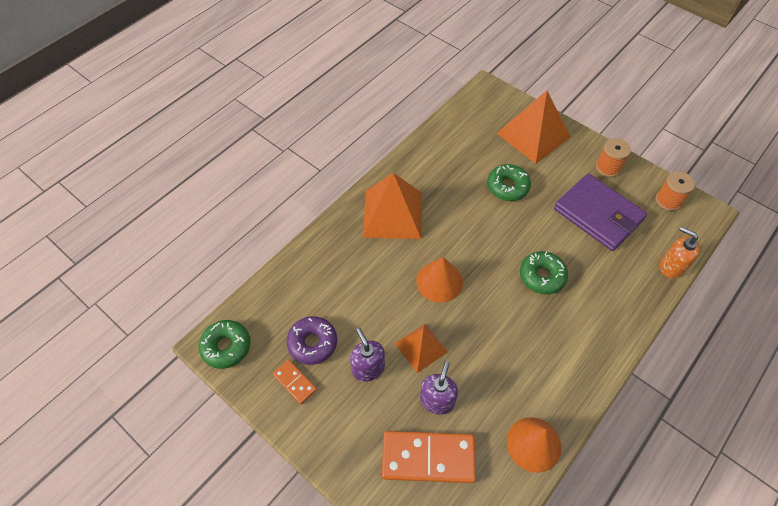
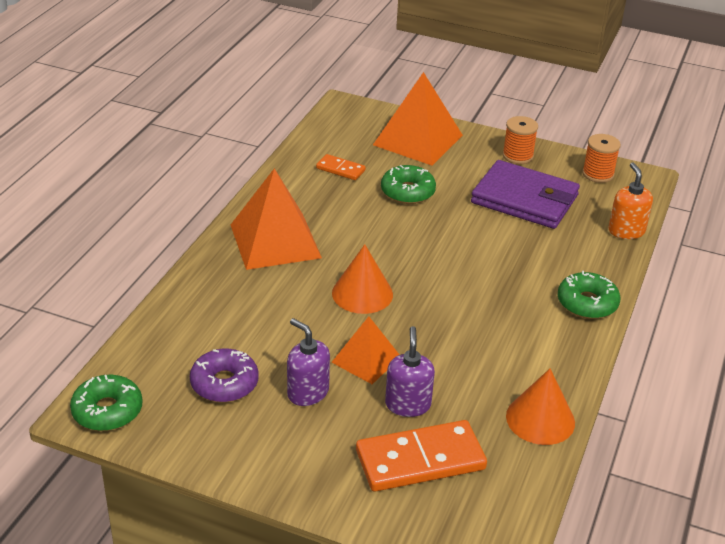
camera: 20 degrees left, 20 degrees down
(294, 382) = (217, 426): orange domino -> orange domino (340, 169)
(542, 276) = (484, 266): green donut -> green donut (587, 303)
(671, 266) = (626, 231): orange soap dispenser -> orange soap dispenser turned 60 degrees clockwise

